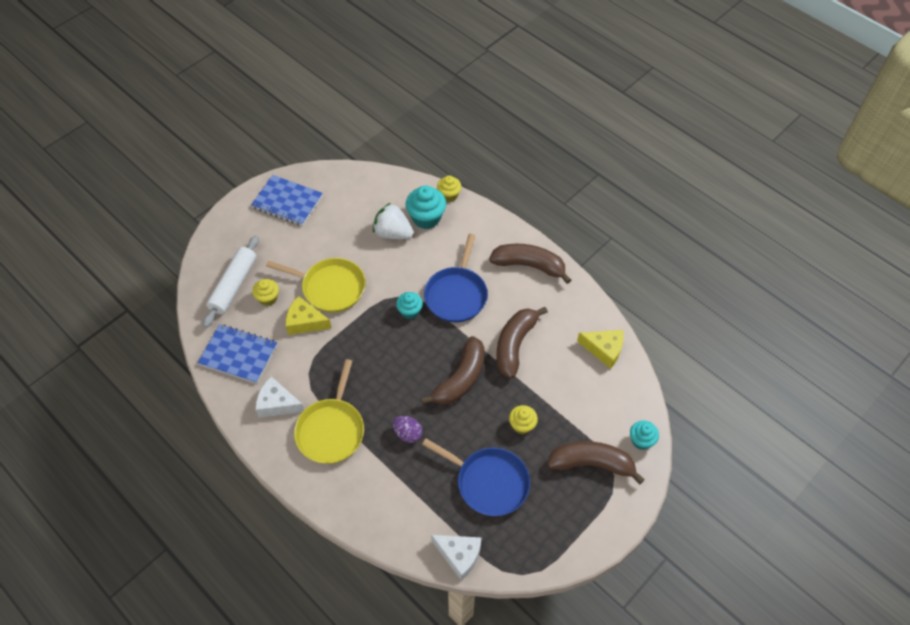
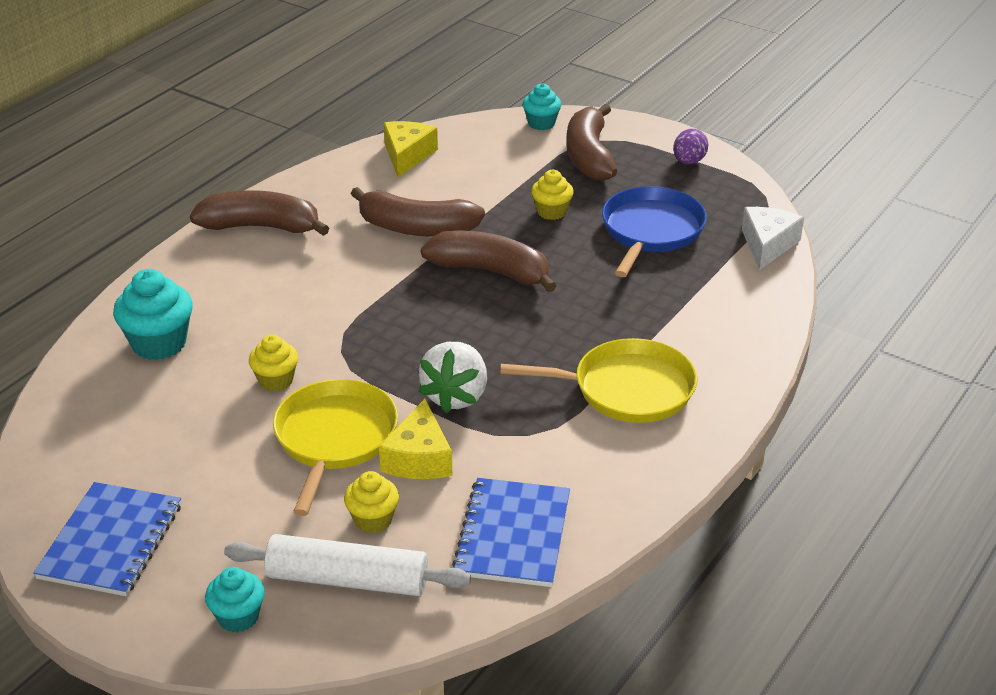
camera: 100 degrees left, 20 degrees down
(277, 403) = (600, 461): white cheese -> none
(393, 233) = (197, 379): white strawberry -> white strawberry (456, 396)
(408, 434) = (603, 310): purple egg -> purple egg (688, 162)
(410, 311) = (372, 337): turquoise cupcake -> turquoise cupcake (238, 617)
(449, 195) = (103, 323): yellow cupcake -> yellow cupcake (276, 380)
(456, 295) = (330, 291): blue pan -> none
(529, 265) = (261, 227): brown banana -> brown banana turned 90 degrees clockwise

